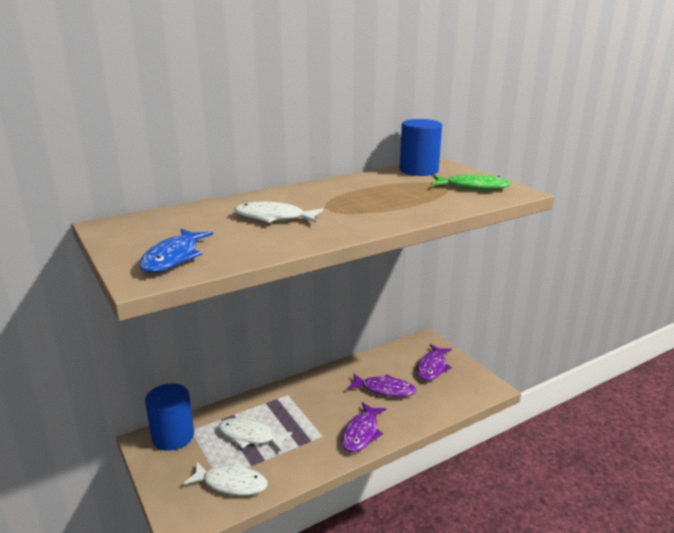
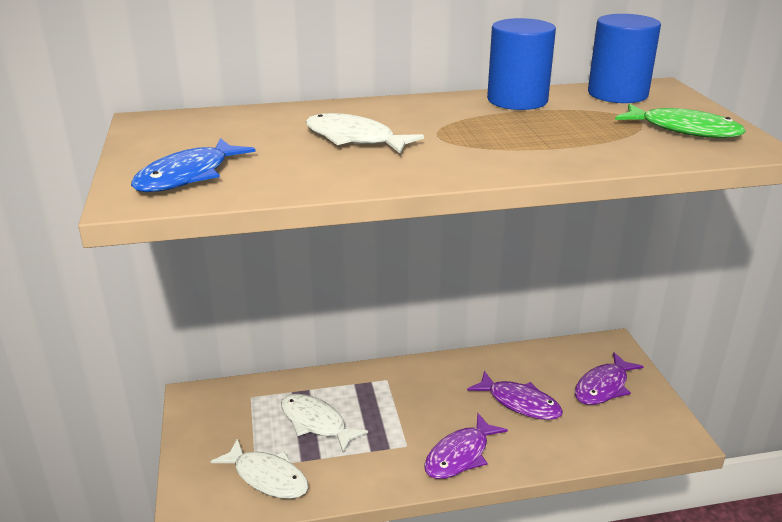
camera: 20 degrees right, 5 degrees up
(173, 436) = (227, 400): blue cylinder -> blue cylinder (517, 100)

